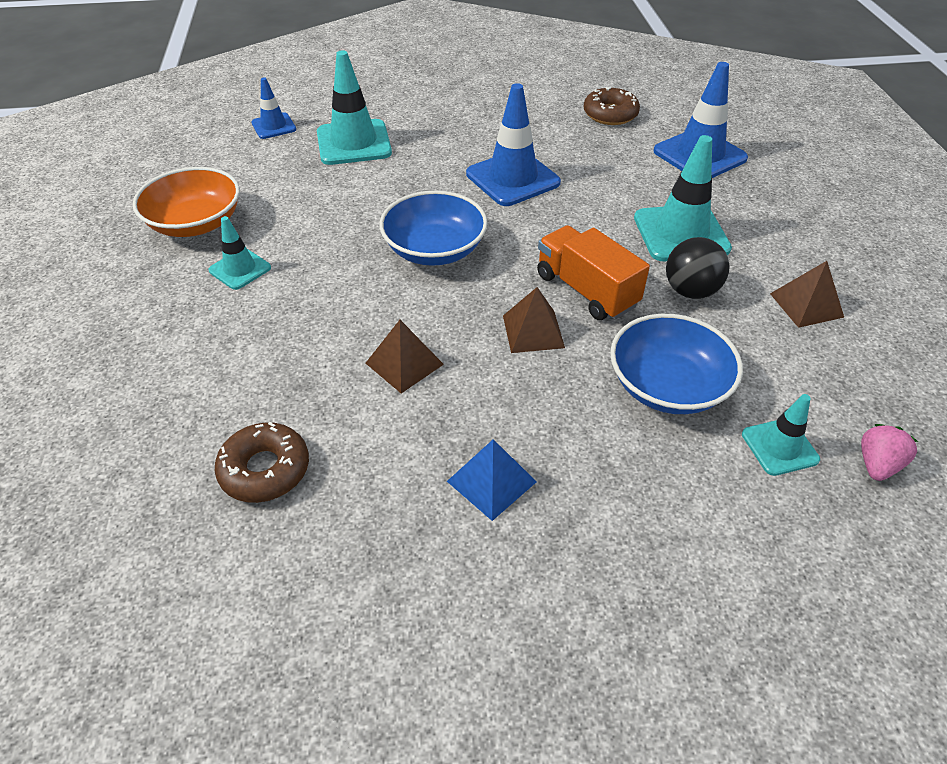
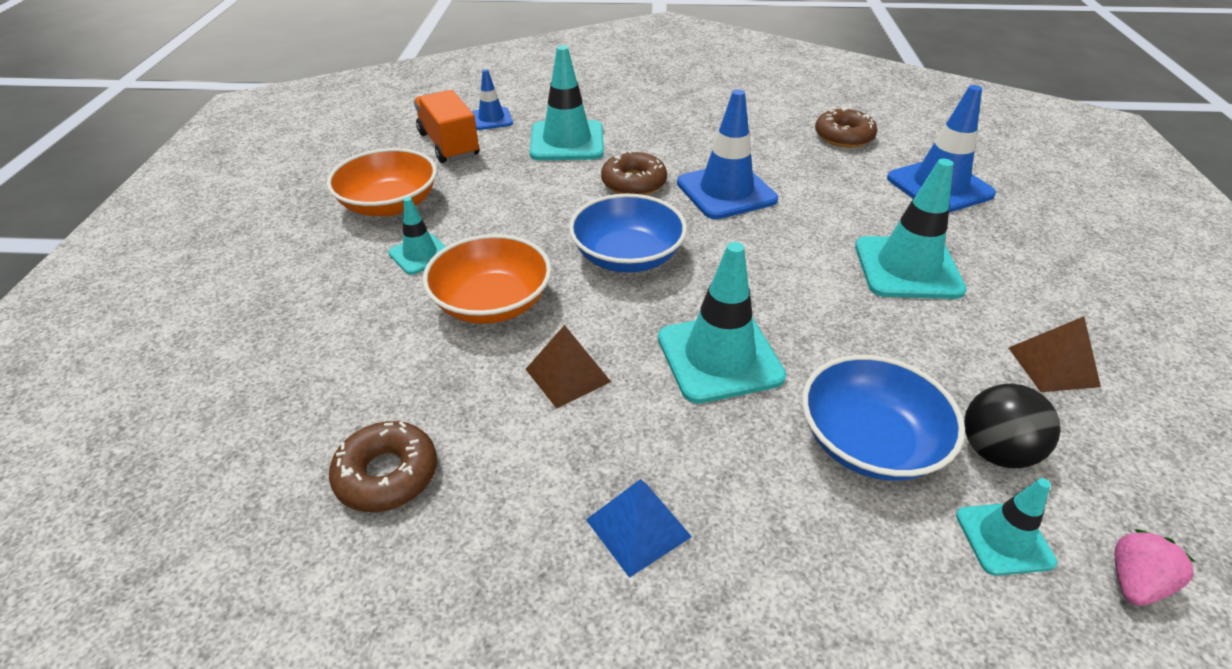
camera: 10 degrees right, 5 degrees down
(320, 307) = (492, 302): none -> orange bowl
(426, 178) = (633, 183): none -> brown donut
(533, 331) = (719, 357): brown pyramid -> turquoise traffic cone
(586, 290) = (788, 319): orange truck -> orange truck (449, 145)
(690, 291) = (911, 333): black ball -> black ball (995, 451)

